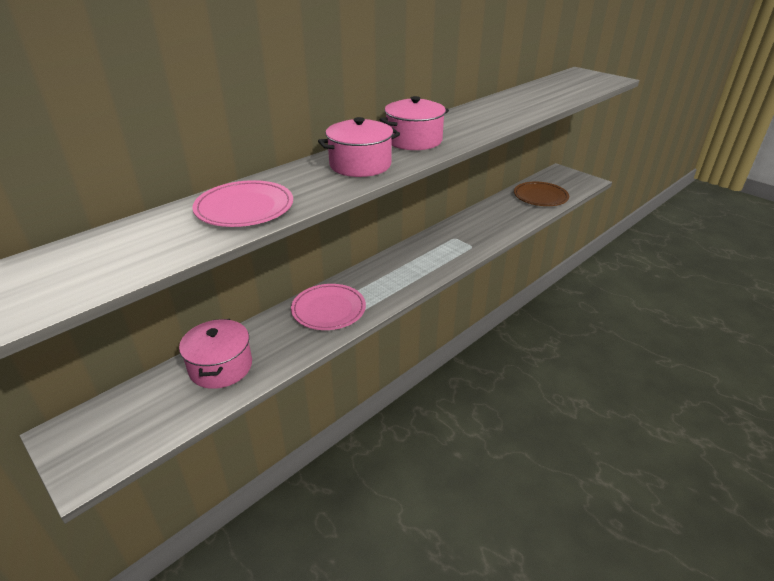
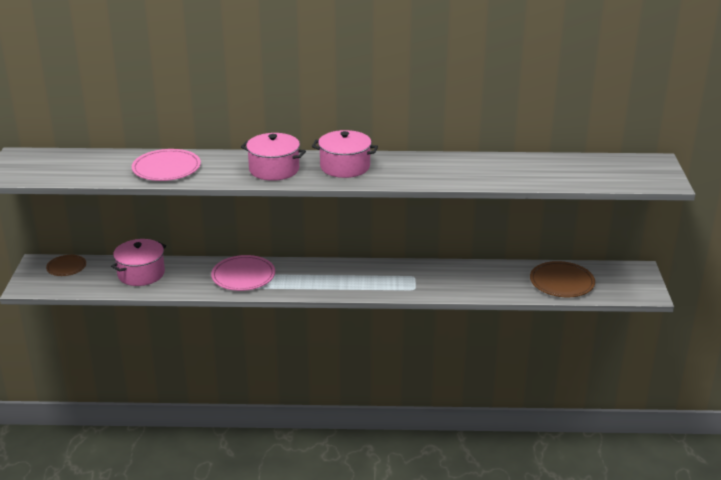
camera: 45 degrees right, 5 degrees down
(111, 414) = (66, 267): none -> brown plate

